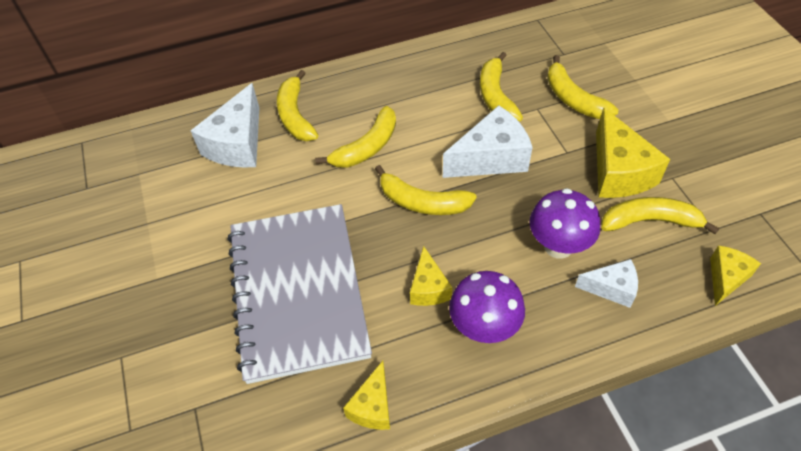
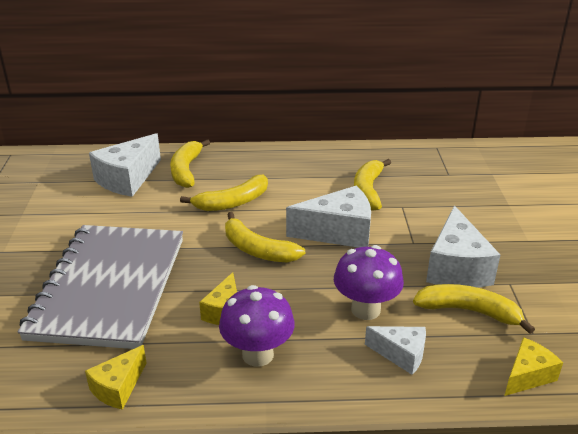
camera: 15 degrees right, 20 degrees down
(573, 99) = (440, 206): yellow banana -> none
(618, 172) = (456, 267): yellow cheese -> white cheese

